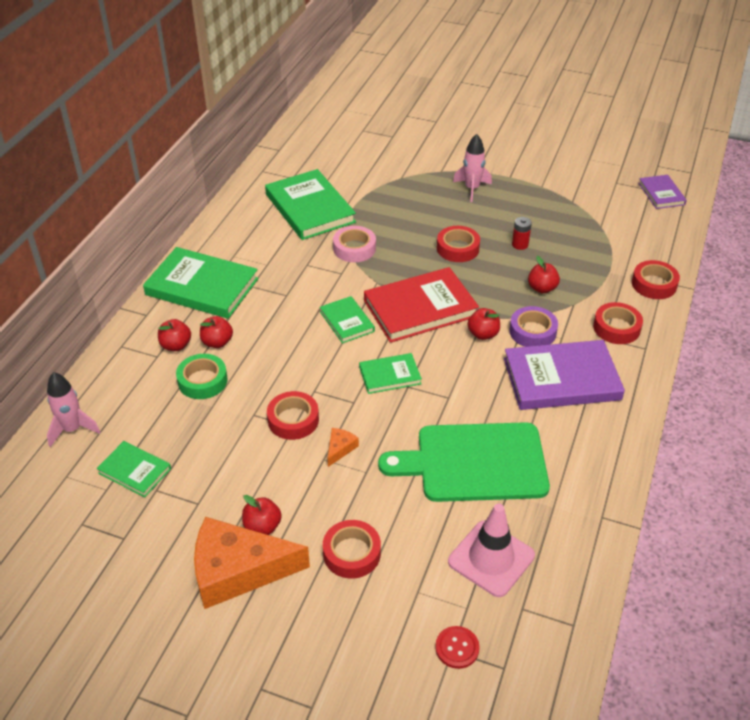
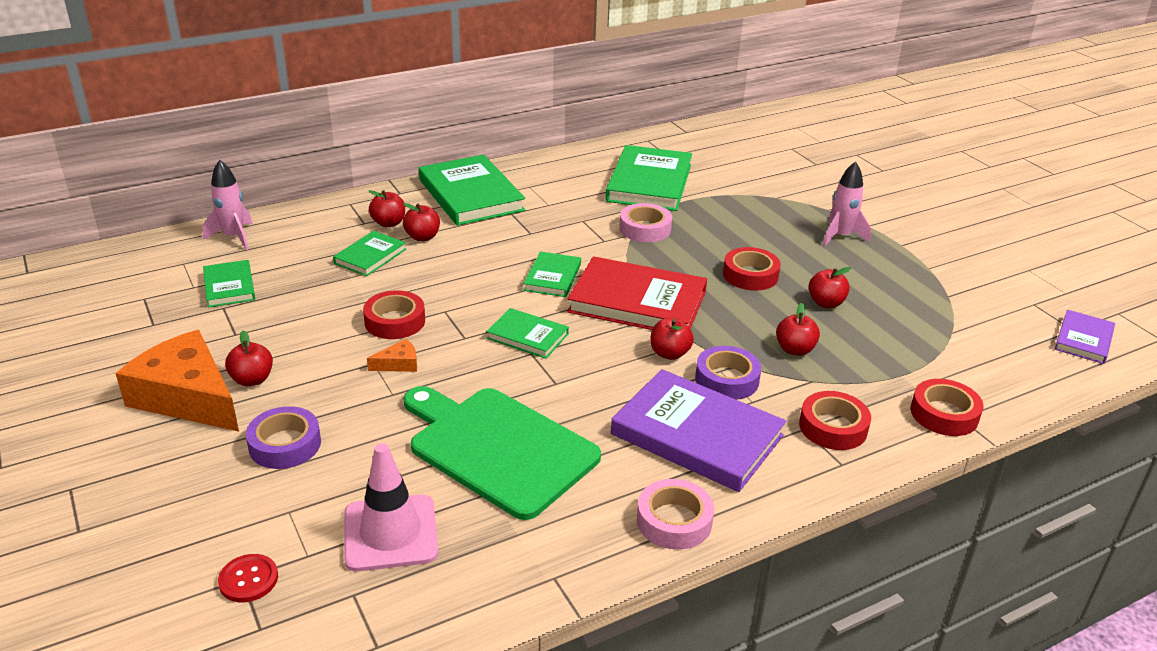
camera: 40 degrees right, 10 degrees down
(202, 381) = (370, 256): green tape -> green book
(352, 553) = (285, 444): red tape -> purple tape
(520, 244) = (826, 303): red battery -> red apple
(614, 440) = (674, 521): none -> pink tape

